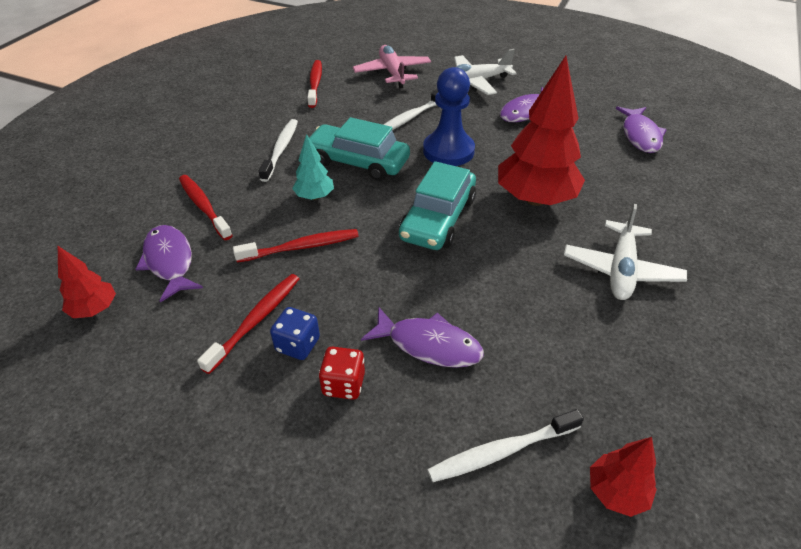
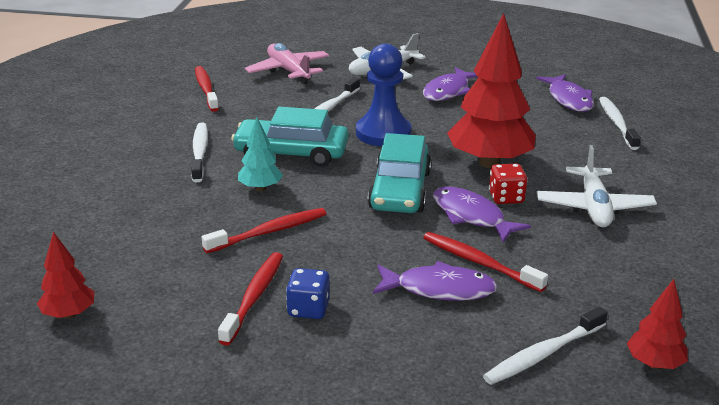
camera: 15 degrees left, 15 degrees down
(170, 261) = (130, 263): purple fish -> purple fish (471, 216)
(204, 206) = (140, 212): red toothbrush -> red toothbrush (479, 262)
(343, 384) = (371, 331): red dice -> red dice (506, 197)
(679, 170) = (616, 123): none -> white toothbrush

